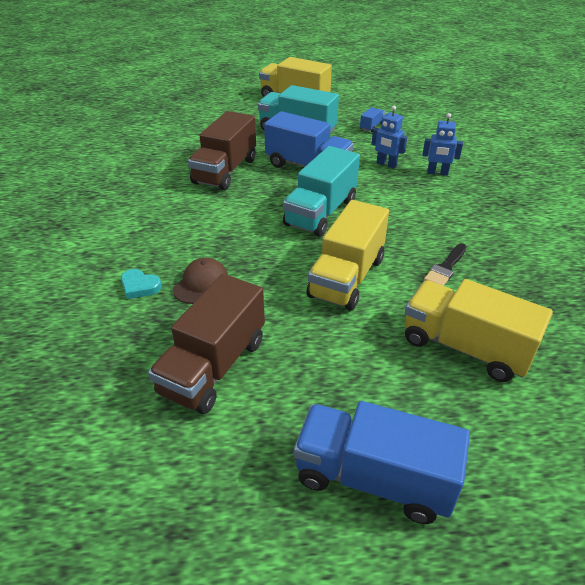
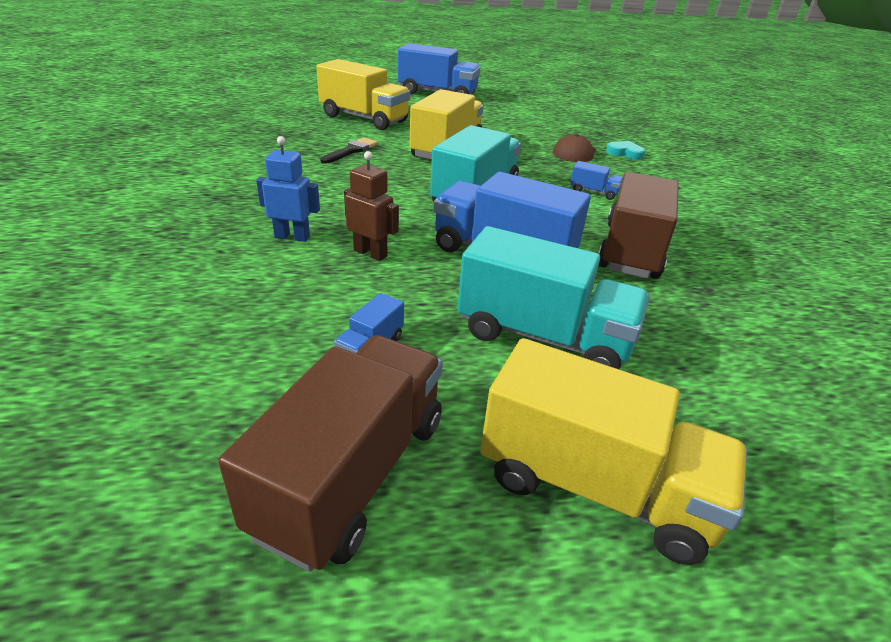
camera: 175 degrees right, 5 degrees down
(213, 366) = (537, 121): brown truck -> brown truck (353, 474)
(218, 221) = (593, 192): none -> blue truck
(386, 164) = (370, 253): blue robot -> brown robot

